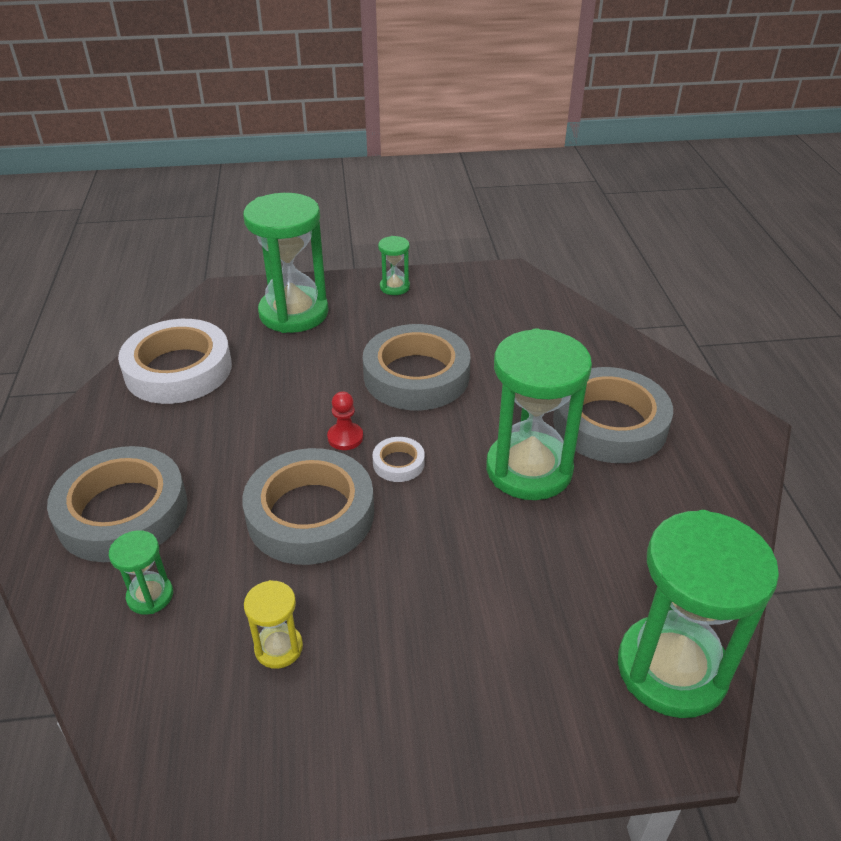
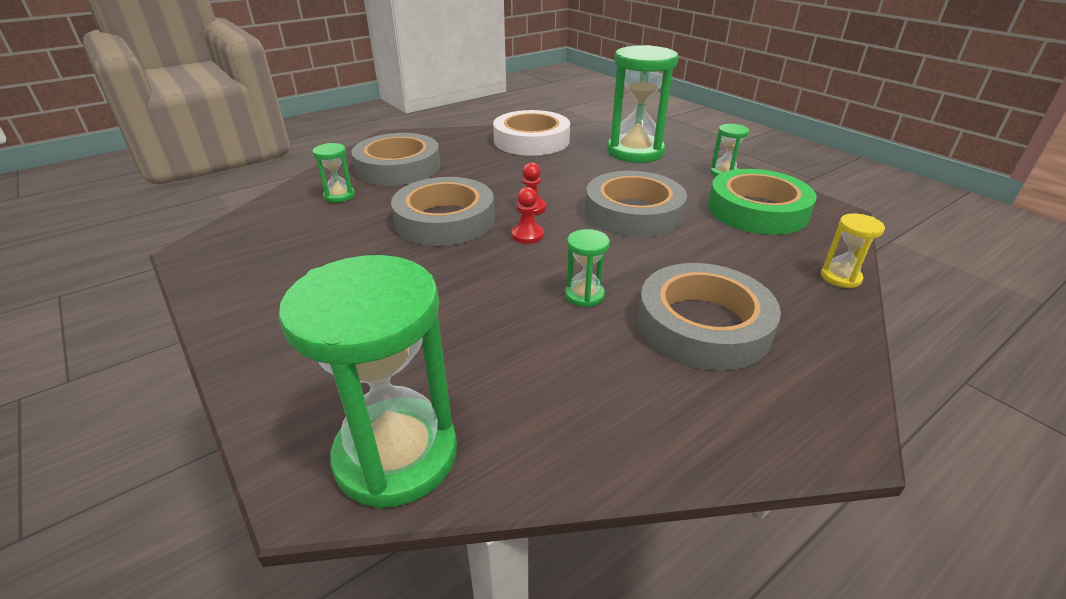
camera: 60 degrees right, 5 degrees down
(279, 648) = (320, 247): yellow hourglass -> yellow hourglass (840, 277)
(398, 463) = (527, 235): white tape -> red pawn
(474, 307) = (757, 210): none -> green tape
(529, 469) = (584, 295): green hourglass -> green hourglass, size x0.45

